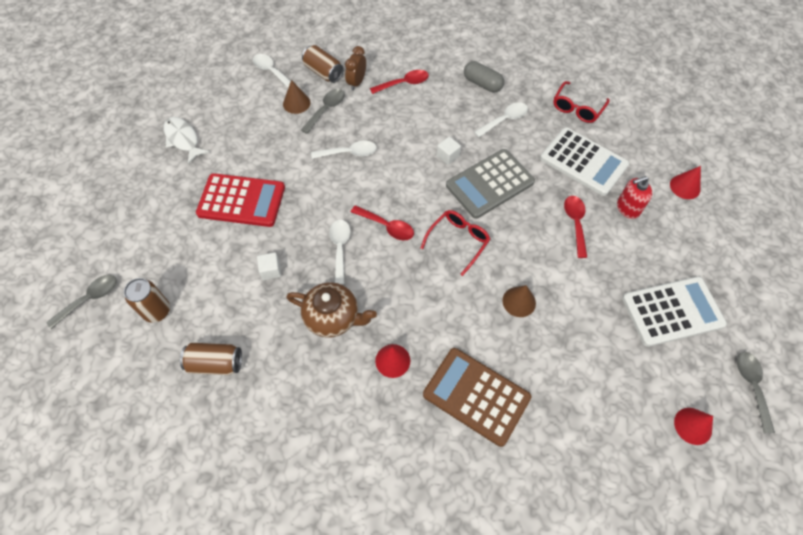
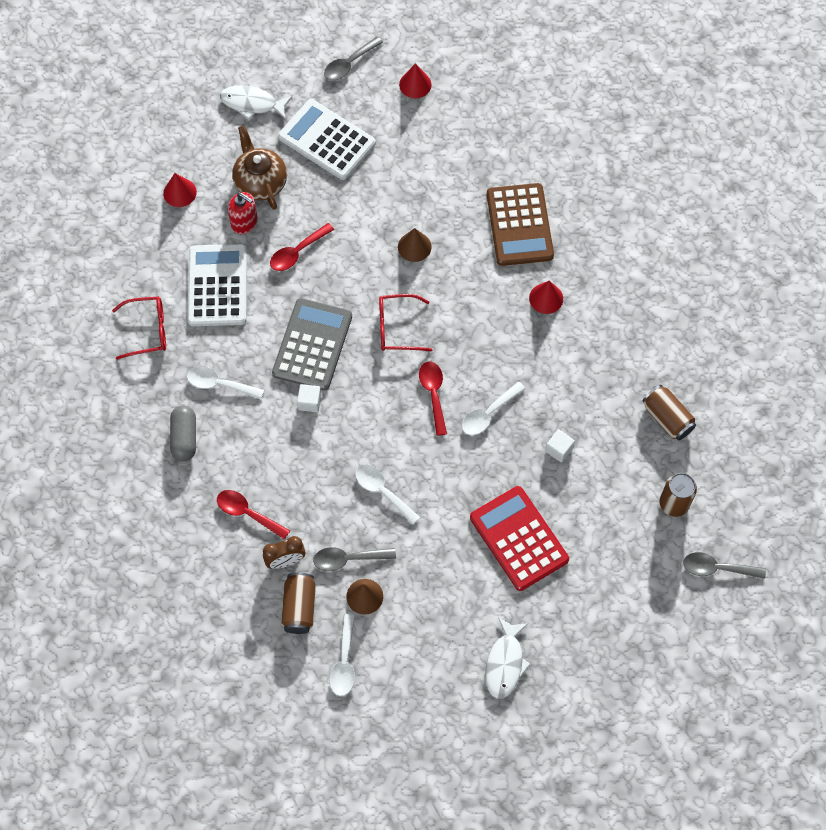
camera: 130 degrees left, 5 degrees up
(333, 317) = (552, 367): brown teapot -> brown teapot (260, 182)
(490, 184) = (312, 344): grey calculator -> grey calculator turned 90 degrees counterclockwise
(747, 283) = (252, 104): none -> white fish

